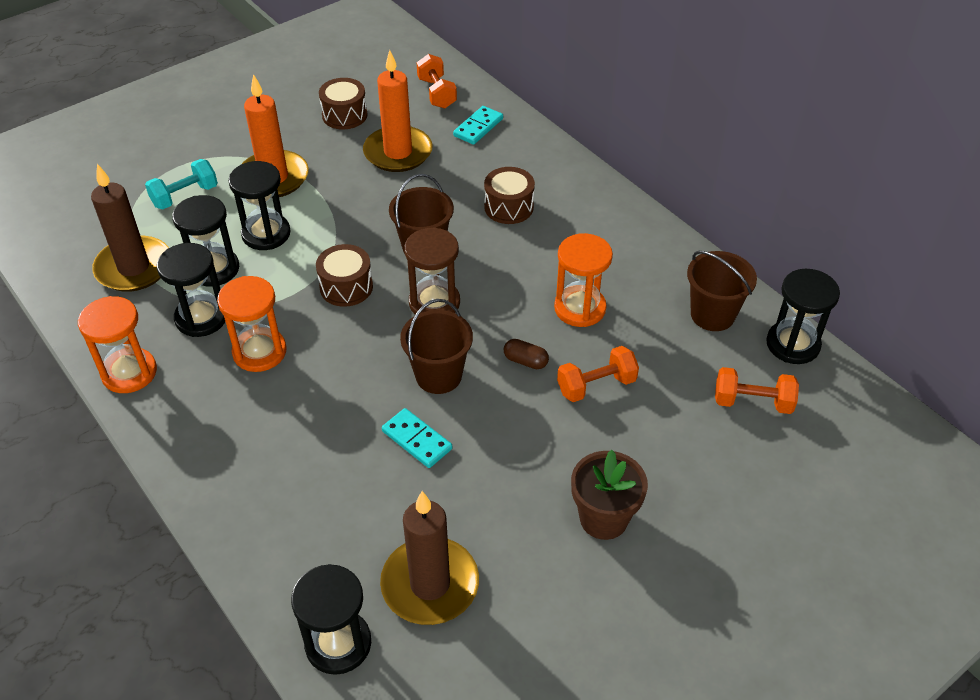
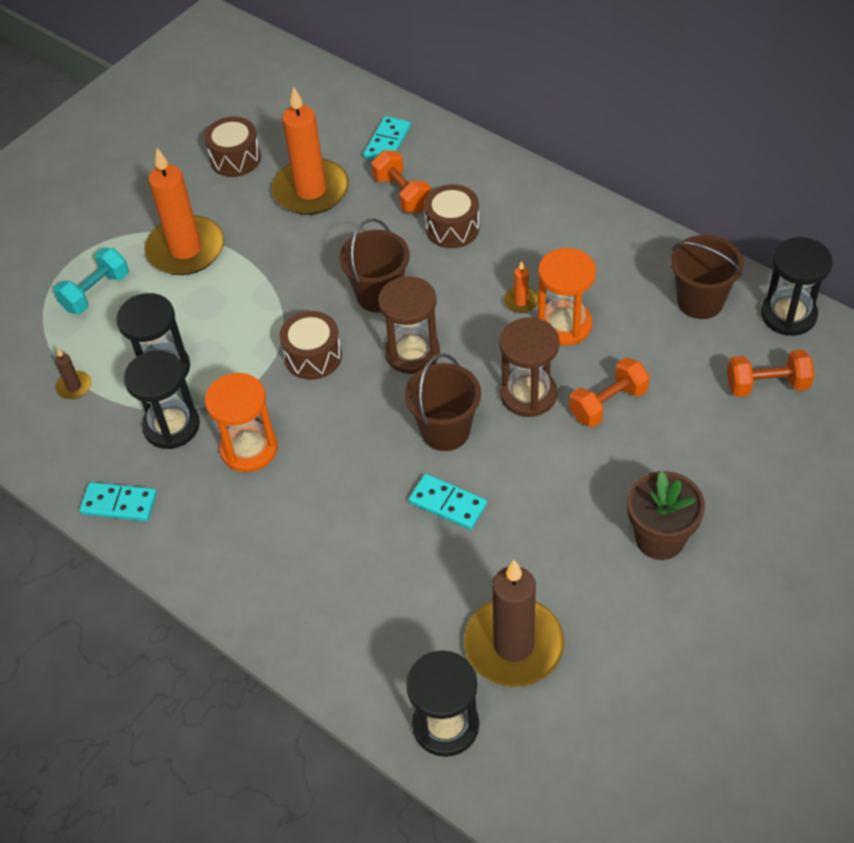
camera: 10 degrees left, 5 degrees up
(129, 372) = (119, 503): orange hourglass -> turquoise domino
(134, 267) = (74, 387): brown candle -> brown candle, size x0.42
(266, 234) = (203, 316): black hourglass -> none
(437, 93) = (327, 111): orange dumbbell -> orange dumbbell (402, 194)
(525, 361) = (528, 394): brown capsule -> brown hourglass
(547, 280) = (521, 301): none -> orange candle

